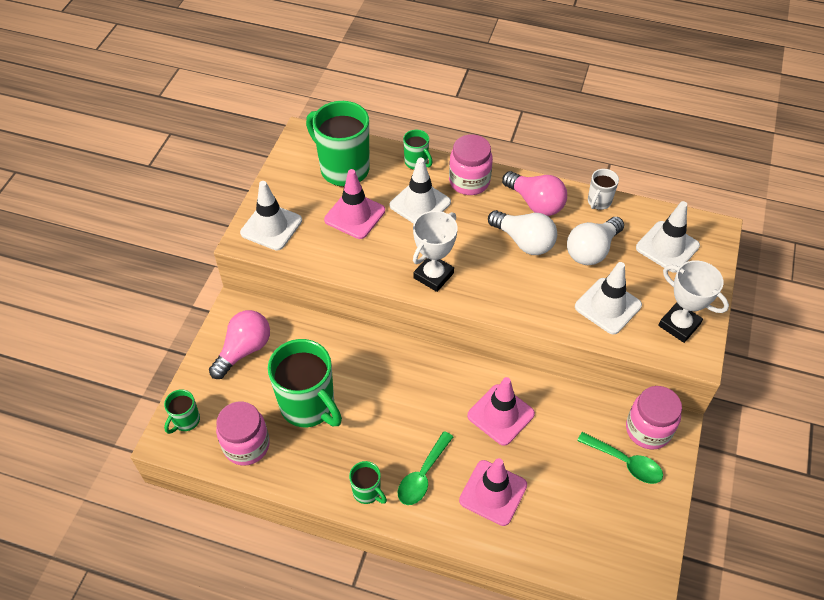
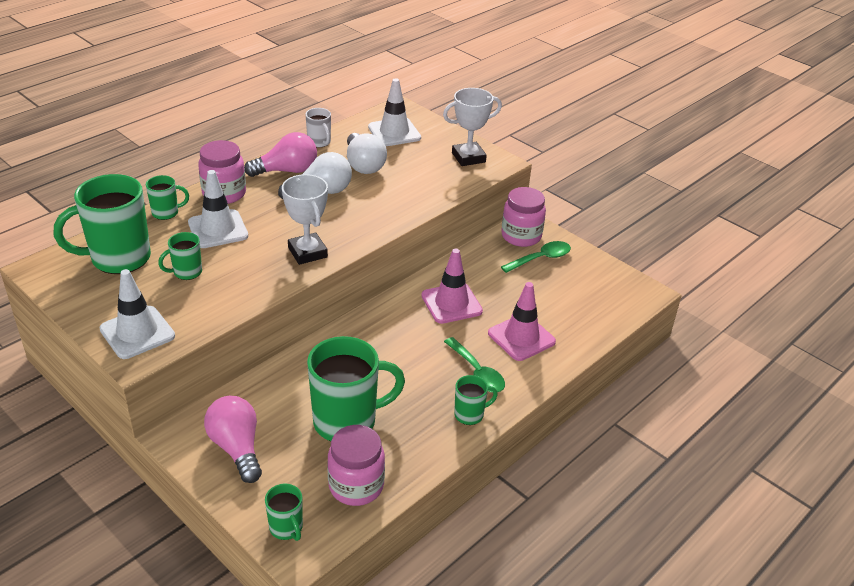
camera: 65 degrees left, 15 degrees down
(355, 215) = (186, 272): pink traffic cone -> green mug
(608, 306) = (423, 180): white traffic cone -> none

